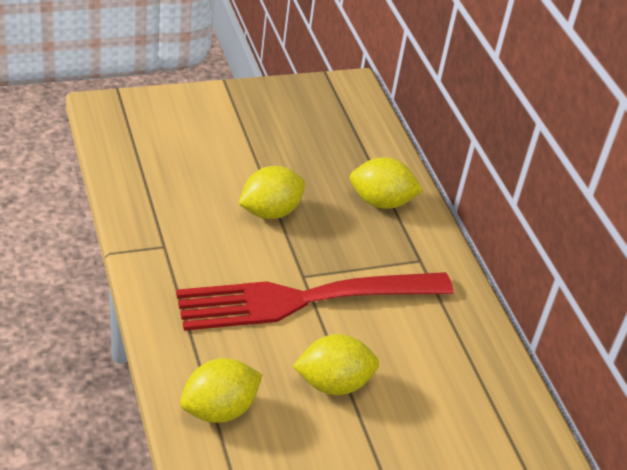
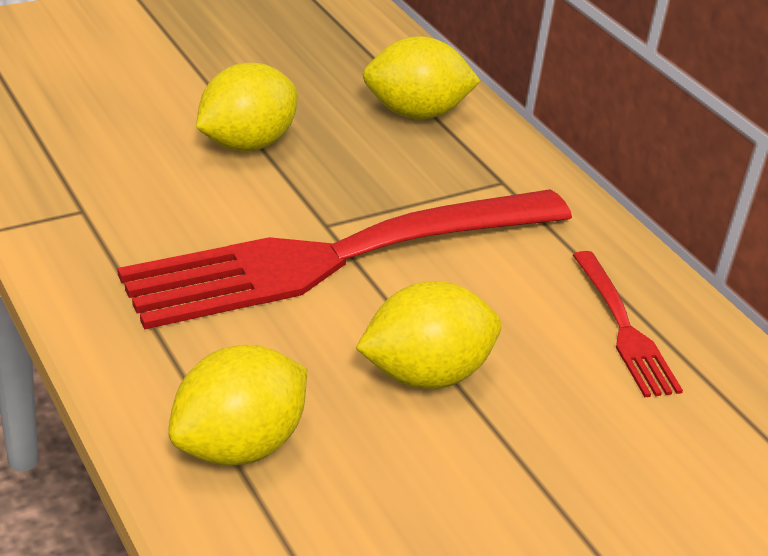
camera: 10 degrees left, 5 degrees down
(459, 372) = (623, 327): none -> red fork

